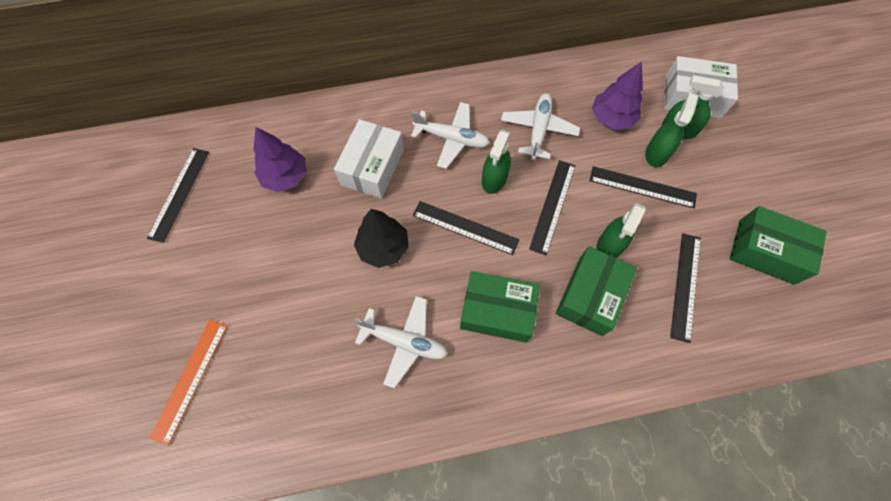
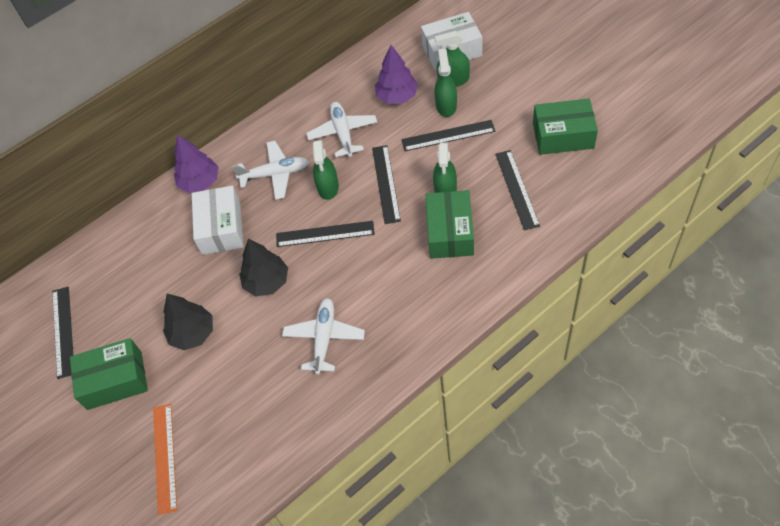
camera: 20 degrees left, 10 degrees down
(285, 176) = (150, 272): purple tree -> purple tree (200, 182)
(287, 262) = (192, 333): none -> black tree
(404, 341) = (324, 338): white plane -> white plane turned 75 degrees counterclockwise
(497, 311) = (385, 280): green box -> green box (114, 380)

